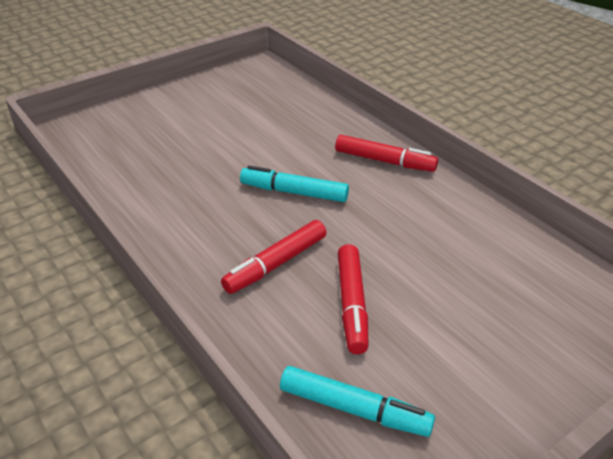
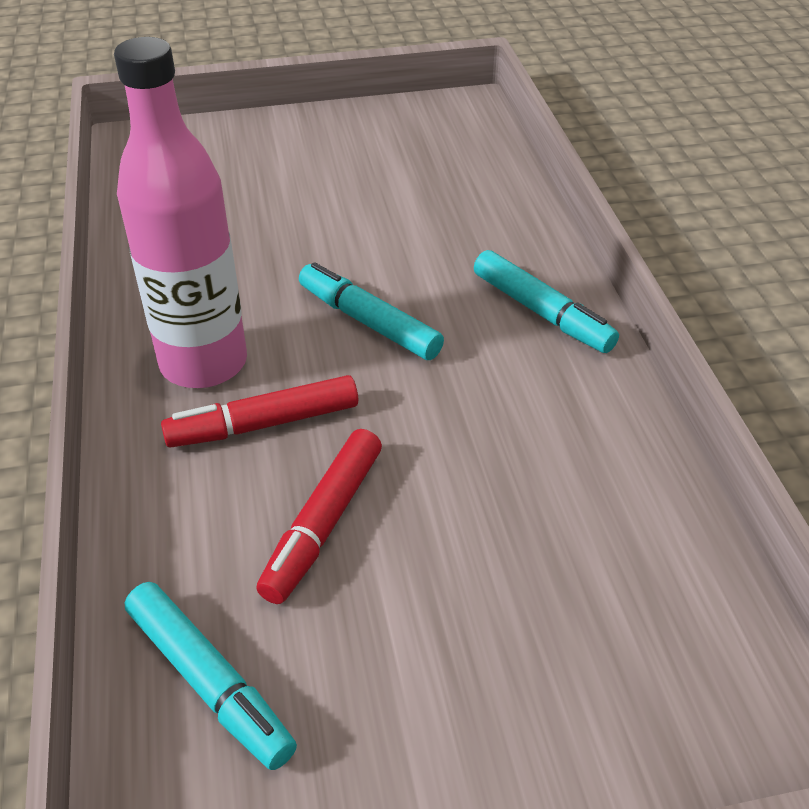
camera: 25 degrees right, 5 degrees up
(212, 242) = (203, 363): none -> pink bottle
(384, 161) = (542, 312): red marker -> turquoise marker

